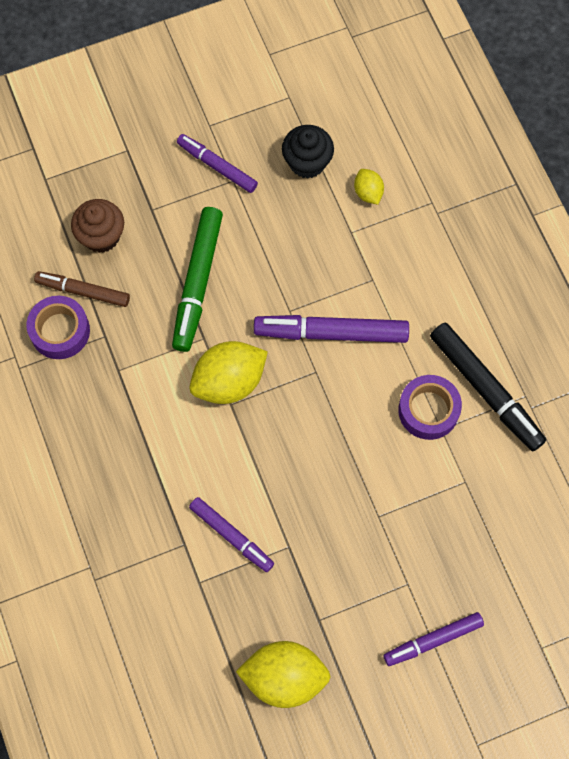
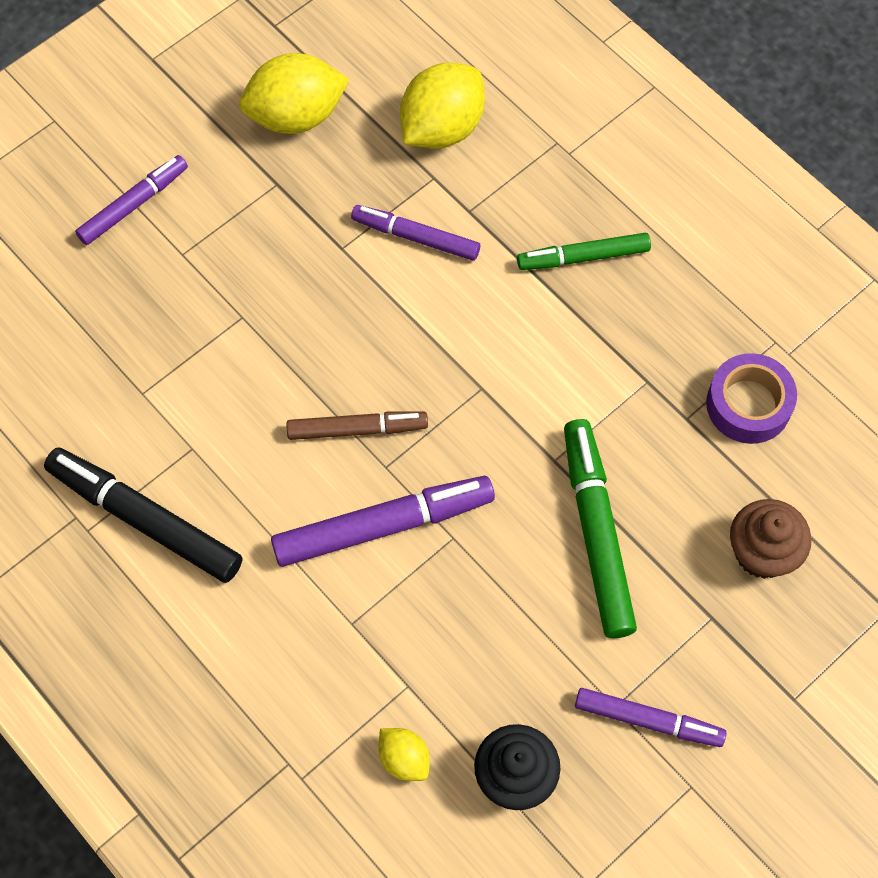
camera: 160 degrees right, 5 degrees down
(83, 291) = (745, 466): brown marker -> brown marker (357, 429)
(118, 476) = (583, 257): none -> green marker
(229, 382) = (495, 415): yellow lemon -> yellow lemon (442, 128)
(428, 410) = (216, 466): purple tape -> none

